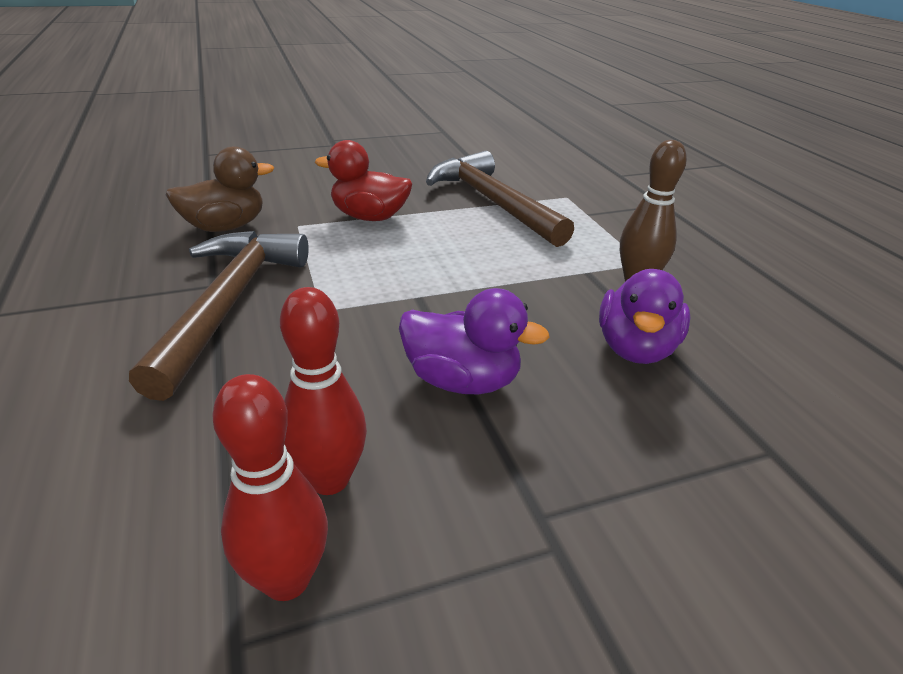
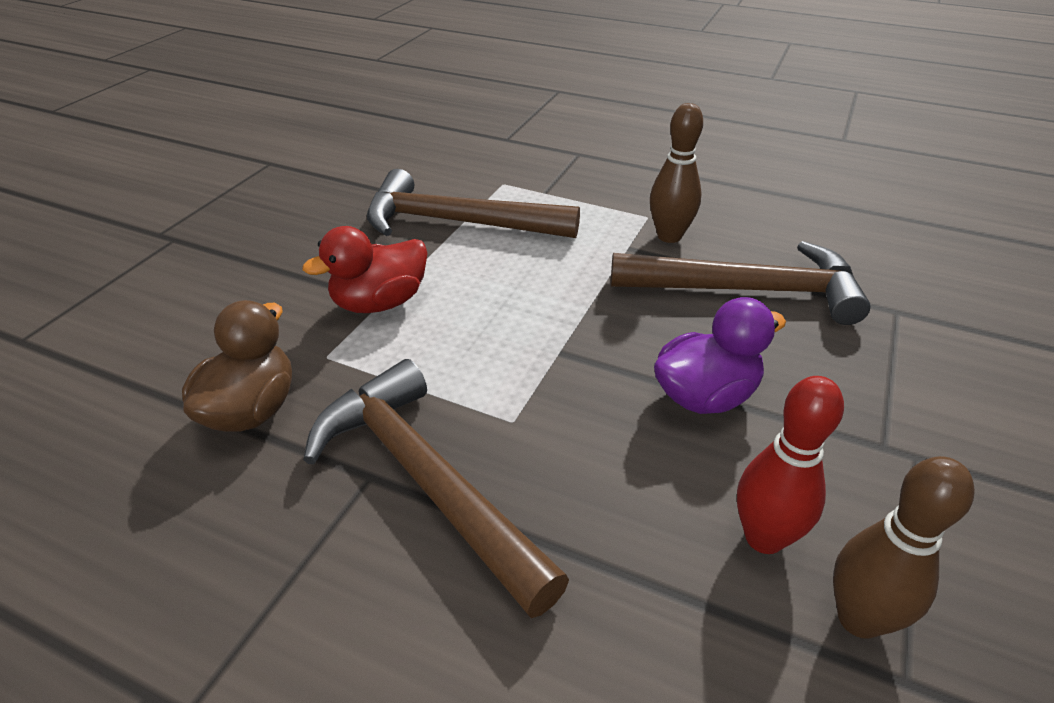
camera: 45 degrees left, 5 degrees up
(287, 579) = (859, 618): red bowling pin -> brown bowling pin
(635, 348) = (748, 291): purple duck -> brown hammer

